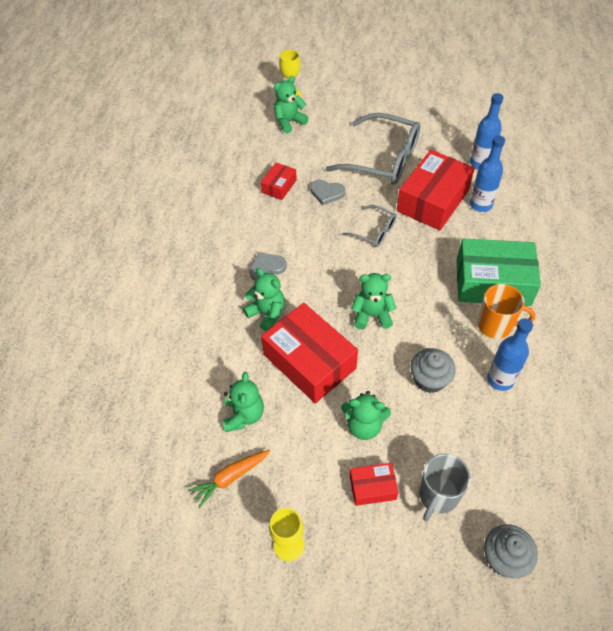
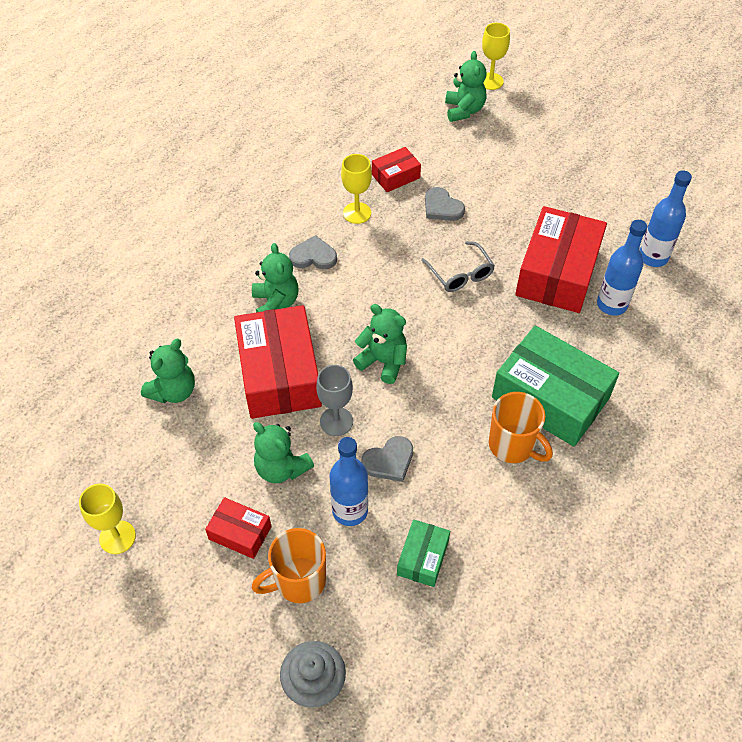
camera: 30 degrees right, 0 degrees up
(230, 478) = (115, 443): orange carrot -> none
(273, 223) = (357, 213): none -> yellow goblet
(289, 122) = (464, 110): green teddy bear -> green teddy bear turned 90 degrees clockwise
(374, 372) = (336, 421): none -> grey goblet
(383, 159) = (538, 199): grey glasses -> none
(429, 379) = (389, 461): grey cupcake -> grey heart
(433, 200) = (557, 273): red box -> red box turned 45 degrees counterclockwise
(438, 496) = (298, 581): grey mug -> orange mug
(500, 379) = (467, 505): blue bottle -> blue bottle (350, 511)
(501, 430) = (422, 558): none -> green box

